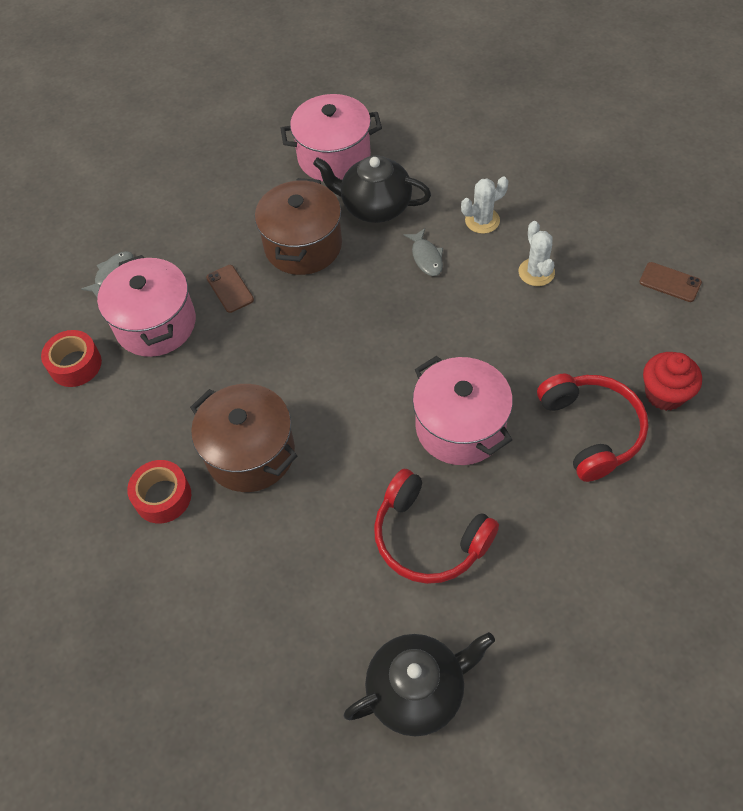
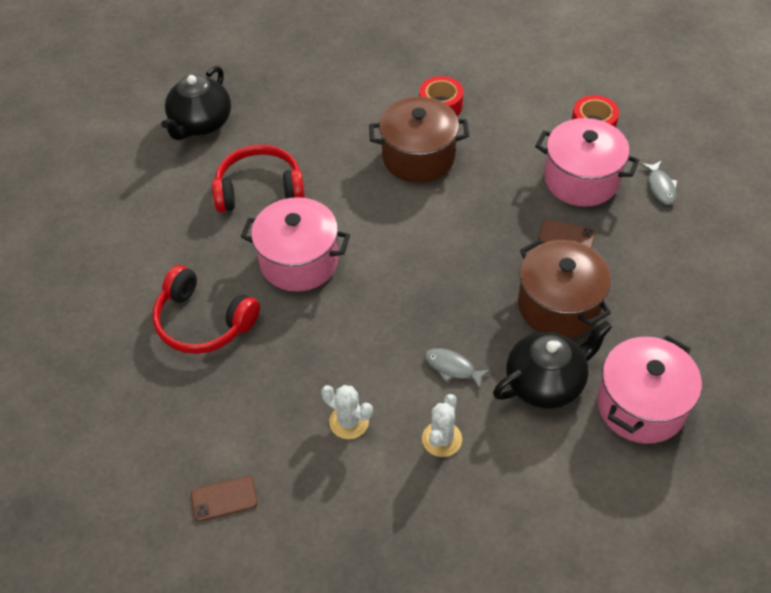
camera: 135 degrees right, 5 degrees down
(664, 394) = (165, 387): red cupcake -> none

